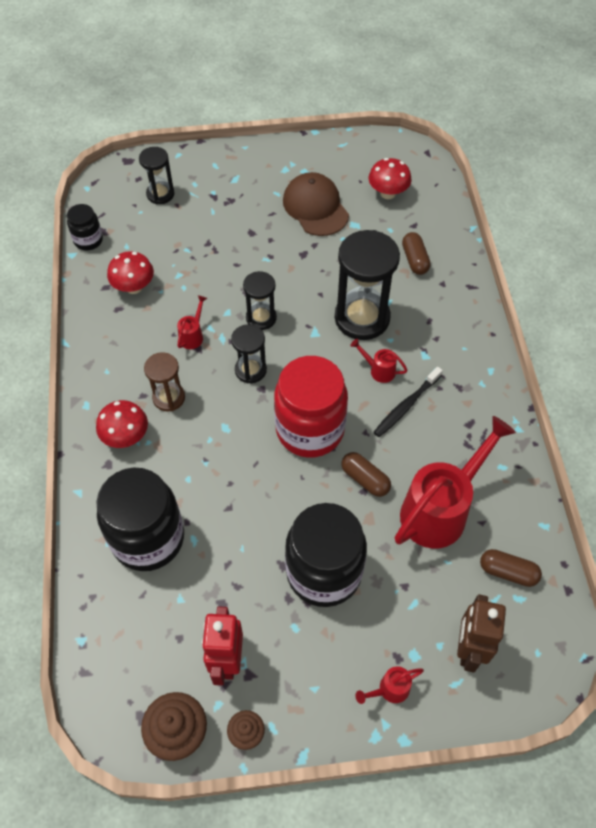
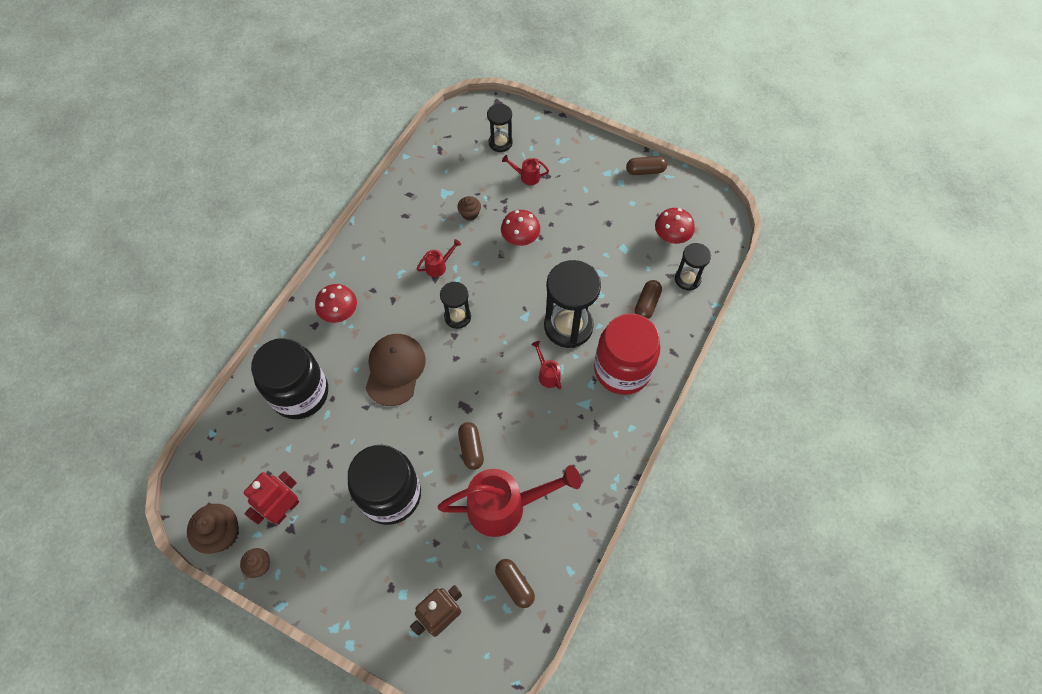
camera: 35 degrees right, 5 degrees up
(88, 240) = (424, 151): black jar -> none
(134, 287) = (427, 205): red mushroom -> red mushroom (520, 239)
(169, 398) = (388, 302): brown hourglass -> none
(183, 272) = (470, 214): none -> brown cupcake
(261, 318) = (496, 281): black hourglass -> black hourglass (687, 279)
(310, 429) = (463, 387): red jar -> red jar (622, 370)
(315, 207) = (605, 217): brown cap -> brown cap (395, 370)
(318, 150) = (645, 171): none -> brown capsule
(390, 689) = (368, 605): red watering can -> red watering can (527, 177)
(406, 405) = (545, 414): black toothbrush -> none

